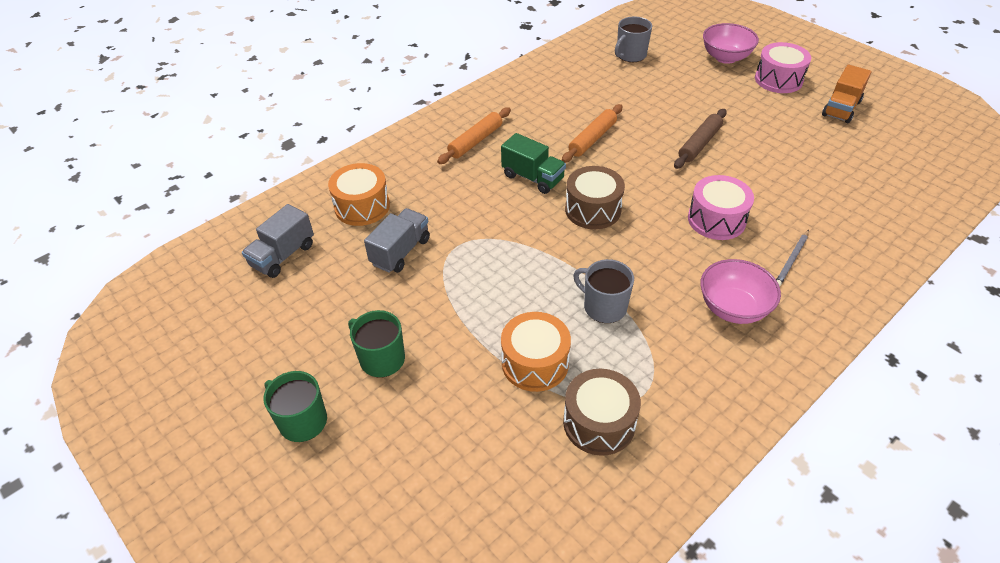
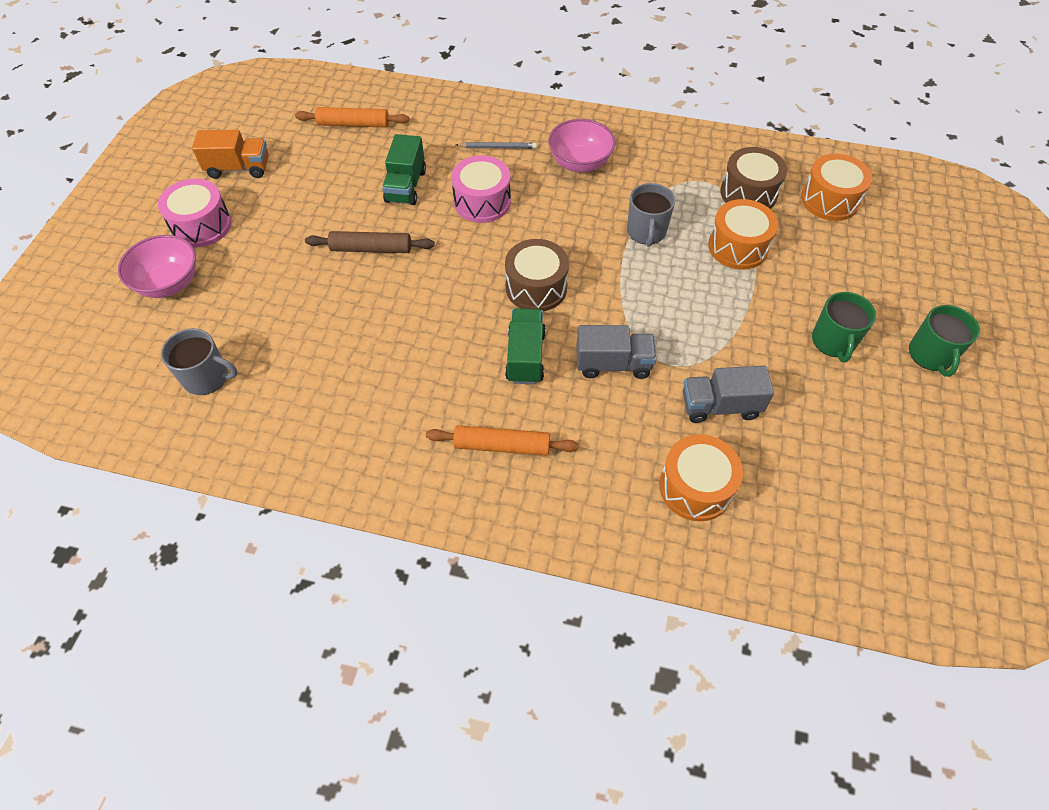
camera: 125 degrees left, 10 degrees up
(283, 255) = (822, 509): grey truck -> grey truck (613, 364)
(535, 496) = (829, 200): none -> orange drum
(592, 139) = (420, 337): orange rolling pin -> orange rolling pin (353, 124)
(766, 184) = (406, 186): none -> green truck

